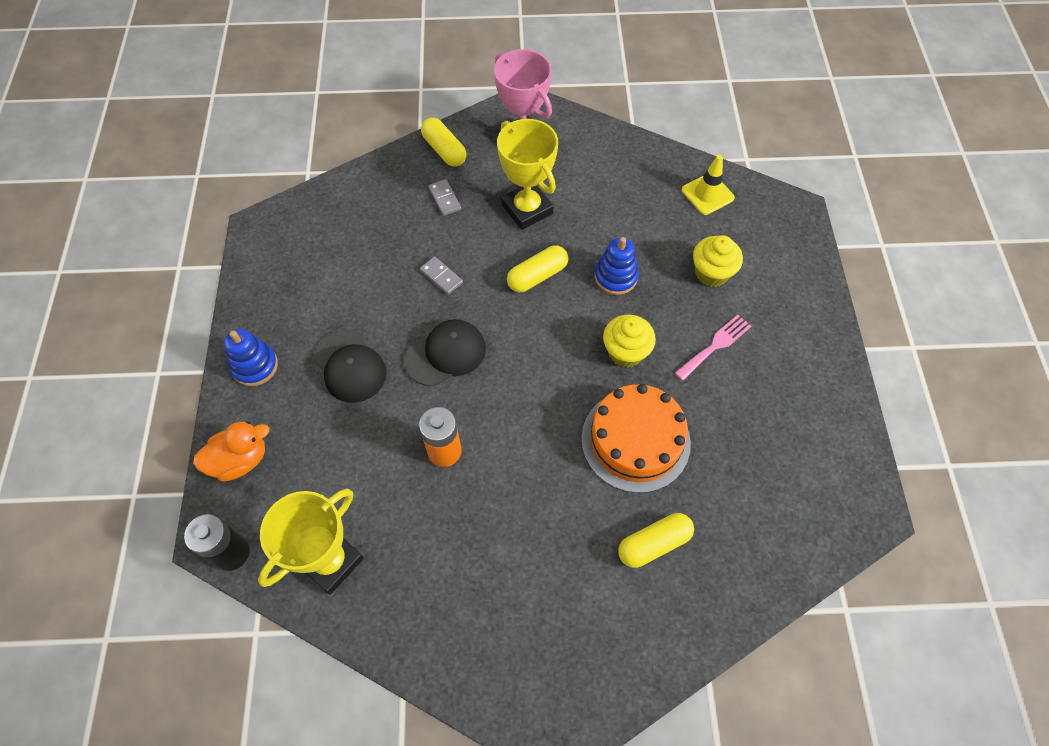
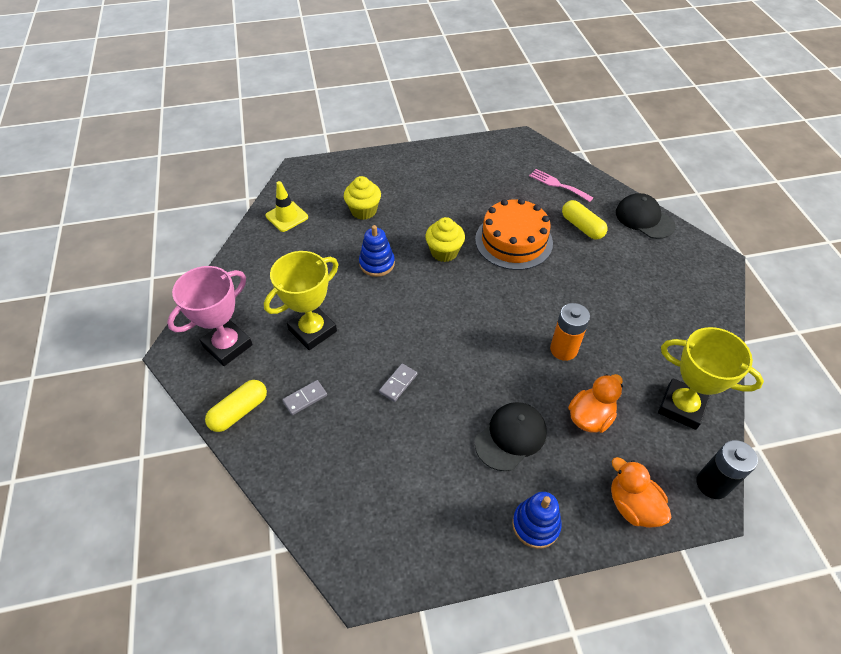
camera: 100 degrees left, 10 degrees down
(348, 452) = (590, 417): none -> orange duck
(446, 354) = (477, 365): black cap -> black cap (644, 219)
(537, 276) = (385, 313): yellow capsule -> none
(715, 345) = (426, 206): pink fork -> pink fork (558, 185)

